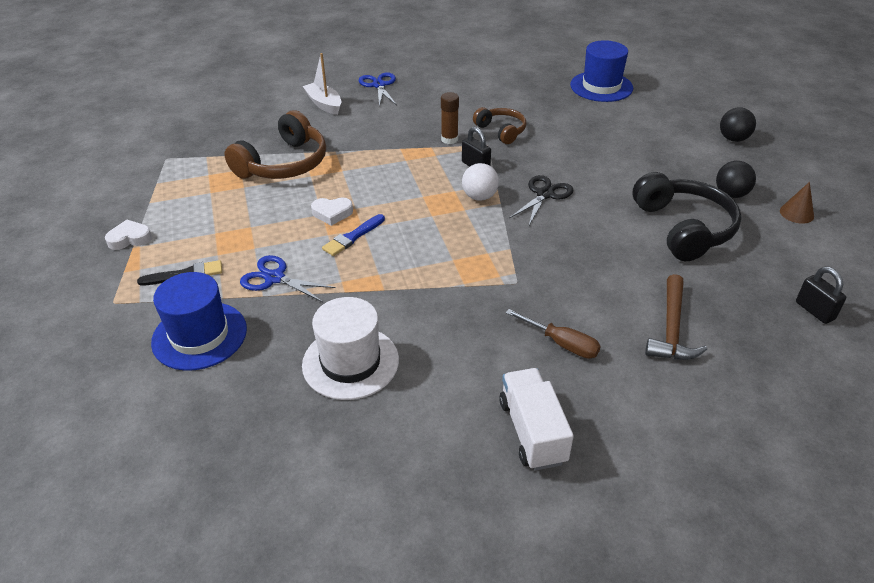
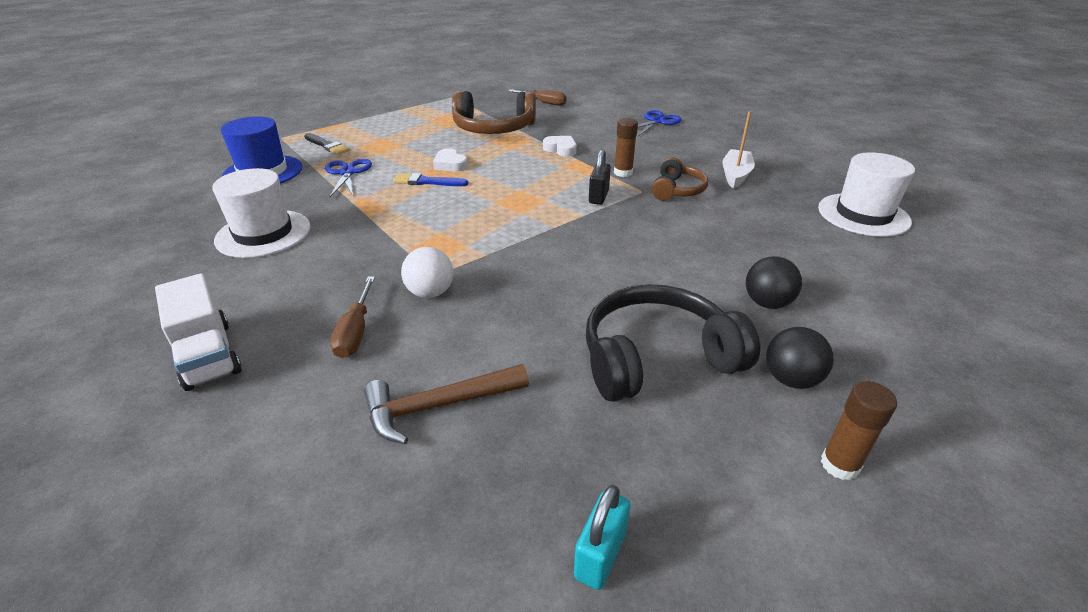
camera: 55 degrees right, 5 degrees down
(130, 238) = (352, 118): white heart -> white heart (561, 149)
(261, 117) = (543, 103): none -> brown screwdriver
(324, 104) = (594, 114): white boat -> white boat (735, 175)
(479, 197) = (551, 214): white ball -> white ball (430, 292)
(532, 431) = (208, 355): white truck -> white truck turned 105 degrees clockwise
(545, 194) = (601, 245): black scissors -> none
(601, 86) = (863, 215): blue hat -> white hat
(683, 228) = (657, 358): black headphones -> black headphones turned 150 degrees counterclockwise
(733, 139) = (933, 344): black ball -> black ball (767, 303)
(796, 213) = (839, 465): brown cone -> brown glue stick
(814, 311) = (600, 555): black padlock -> turquoise padlock

